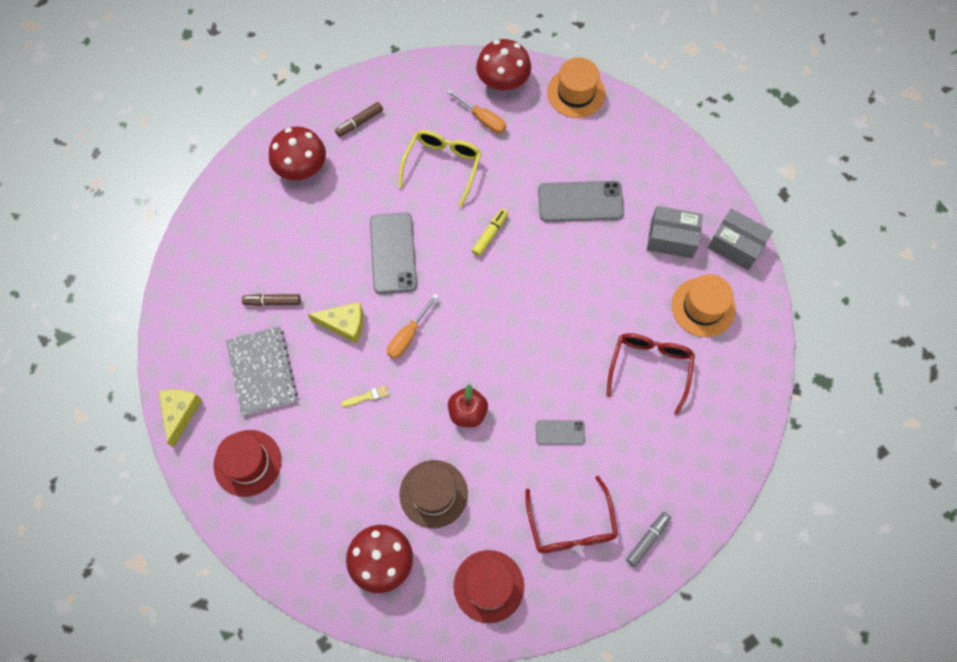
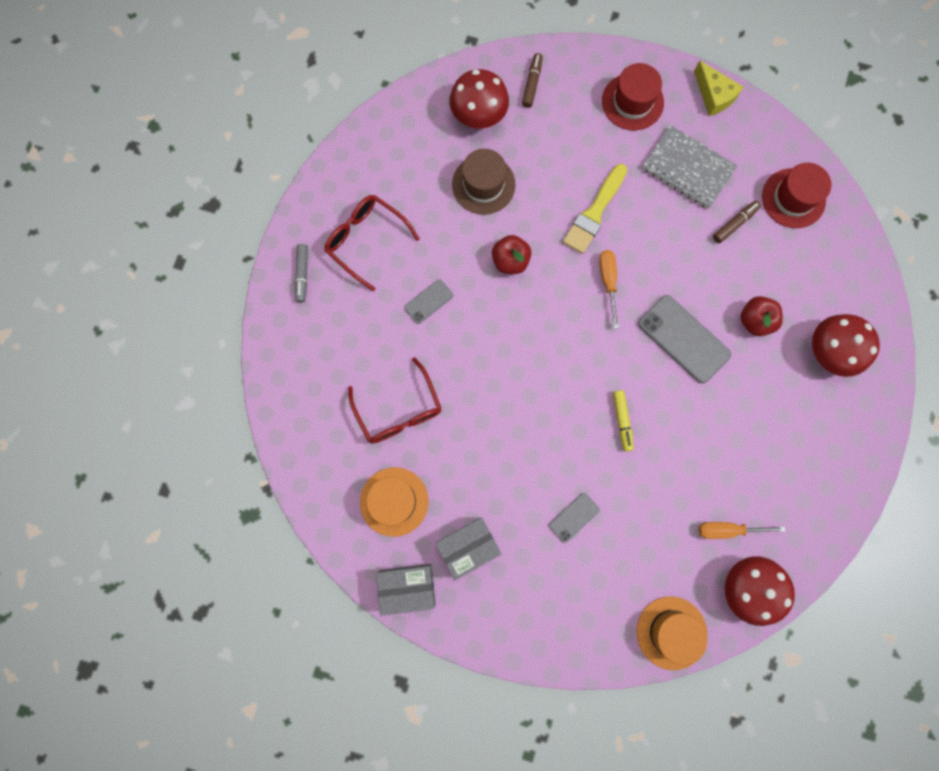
camera: 140 degrees right, 10 degrees up
(330, 226) = (755, 321): none -> red apple
(344, 324) = (664, 251): yellow cheese -> none
(359, 122) = (827, 434): brown marker -> brown marker (532, 83)
(367, 396) = (594, 213): yellow brush -> yellow brush, size x2.21
(442, 166) = (718, 452): yellow glasses -> none
(488, 586) = (392, 156): red hat -> red hat (793, 198)
(580, 201) = (574, 517): grey phone -> grey phone, size x0.53

